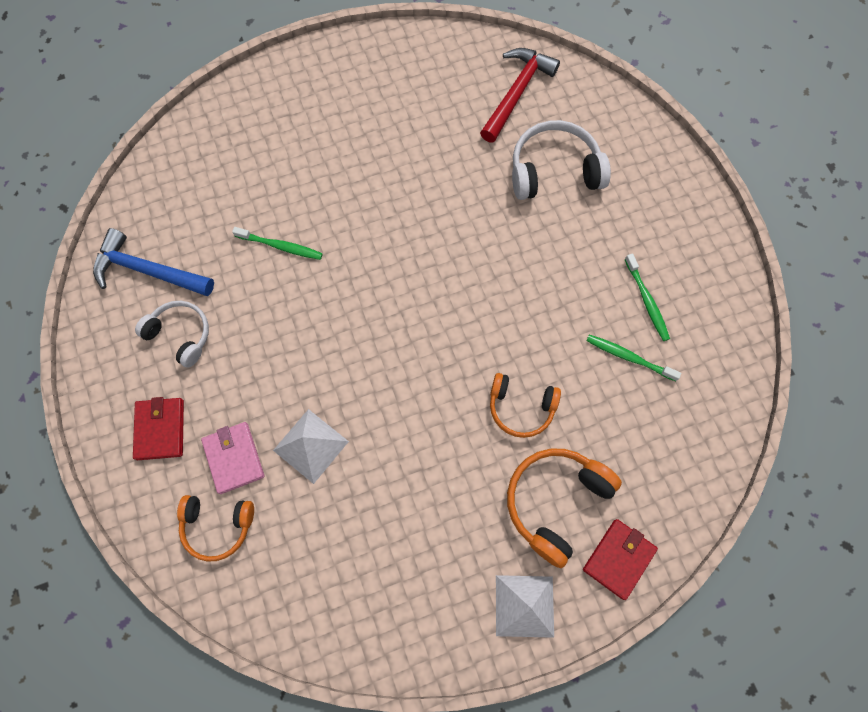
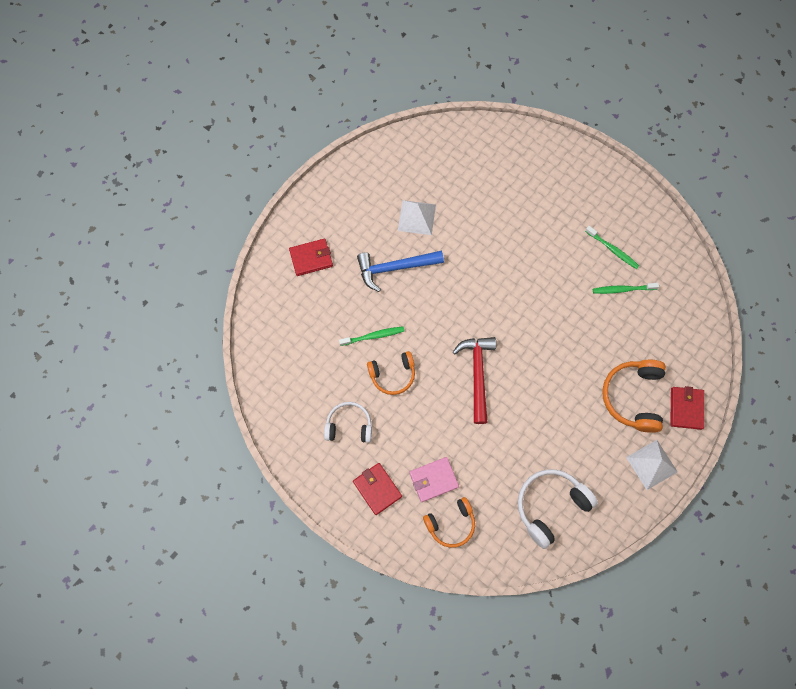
camera: 30 degrees left, 0 degrees up
(148, 270) = (299, 398): blue hammer -> blue hammer (394, 268)
(234, 458) = (433, 479): pink wallet -> pink wallet turned 60 degrees counterclockwise
(271, 121) = (311, 258): none -> red wallet
(310, 445) = (474, 446): white pyramid -> white pyramid (416, 217)
(516, 92) = (455, 158): red hammer -> red hammer (477, 374)
(521, 407) = (580, 353): orange headphones -> orange headphones (392, 375)
(554, 171) = (509, 197): white headphones -> white headphones (550, 506)

